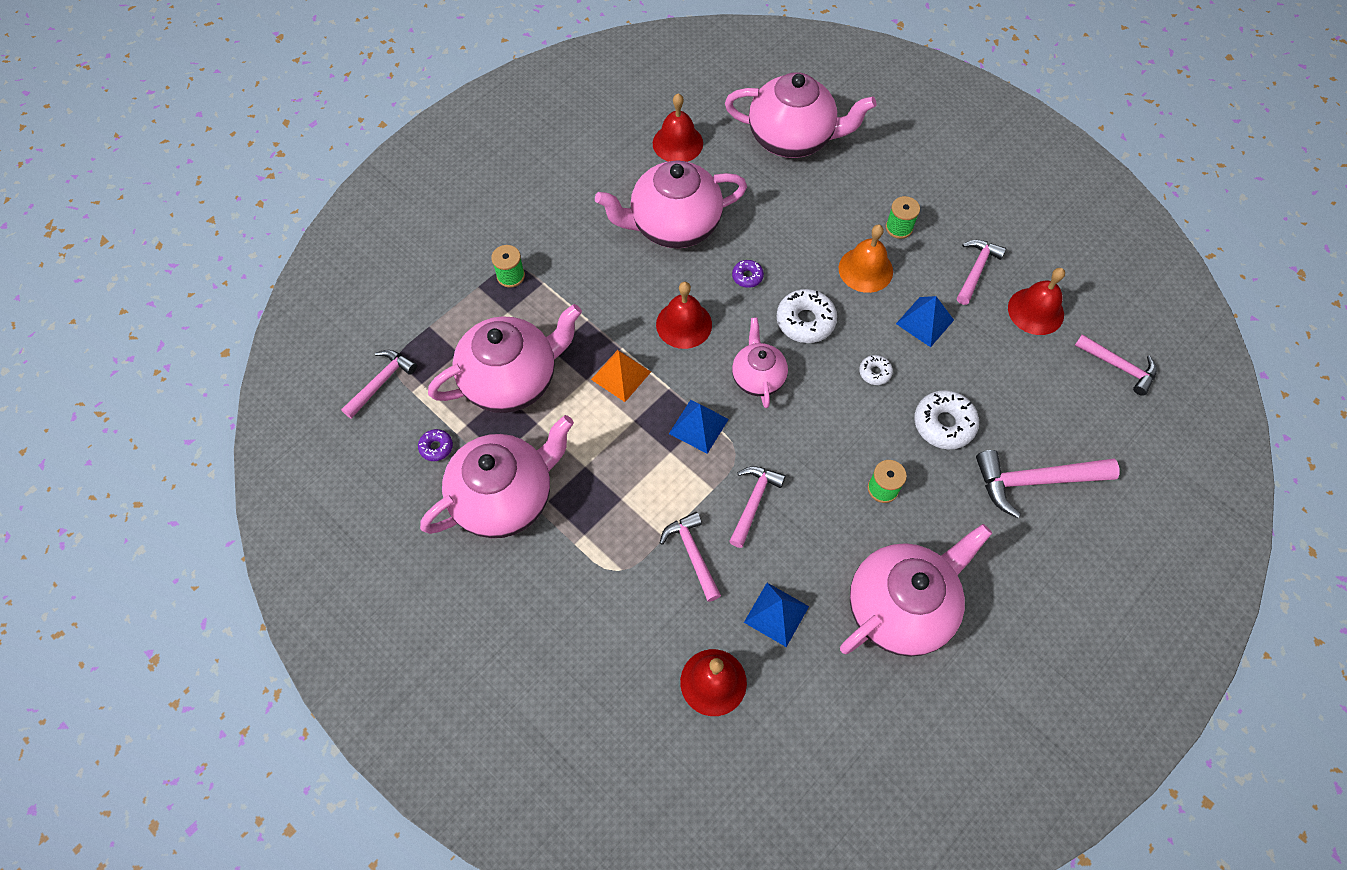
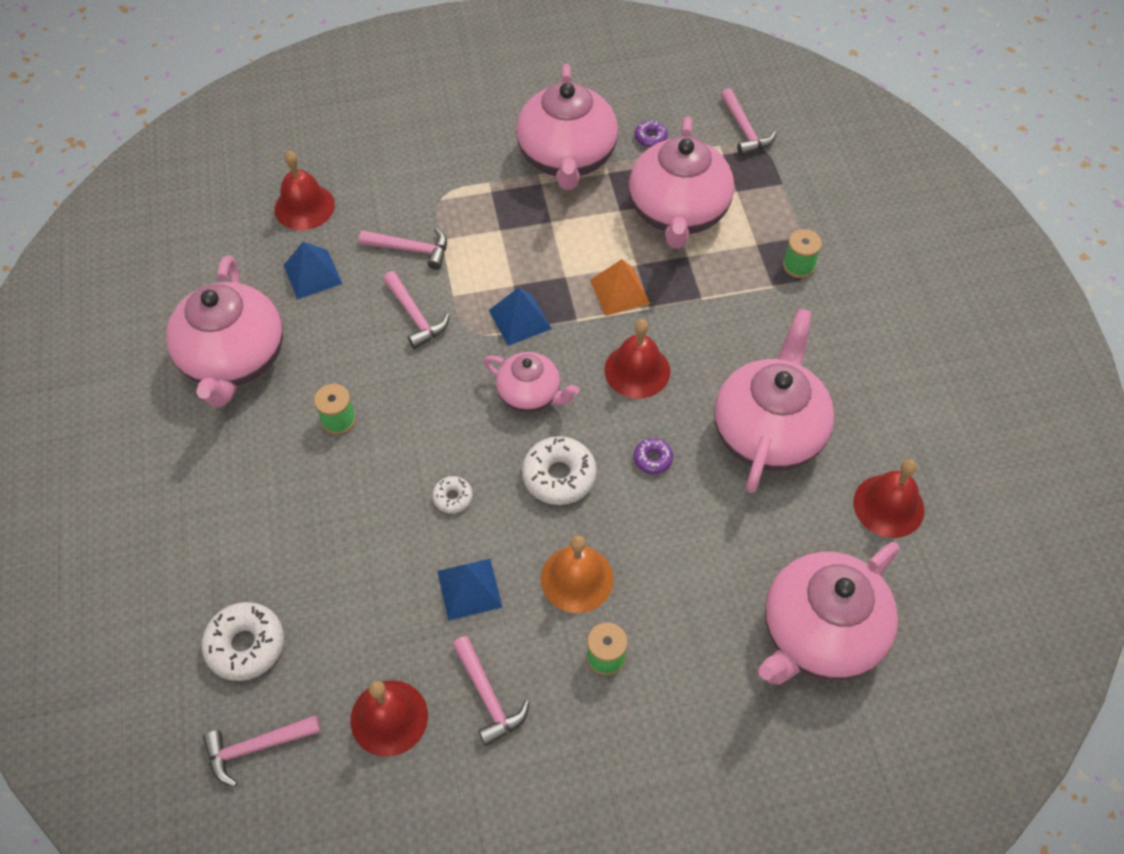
camera: 125 degrees right, 5 degrees down
(944, 424) = (350, 517): white donut -> white donut (246, 645)
(1035, 481) = (228, 552): pink hammer -> none

